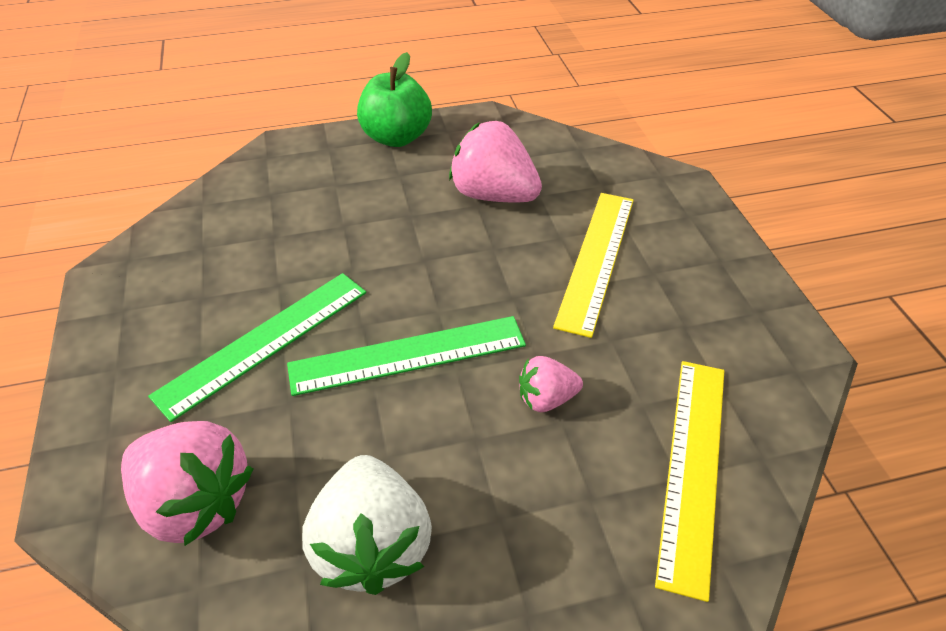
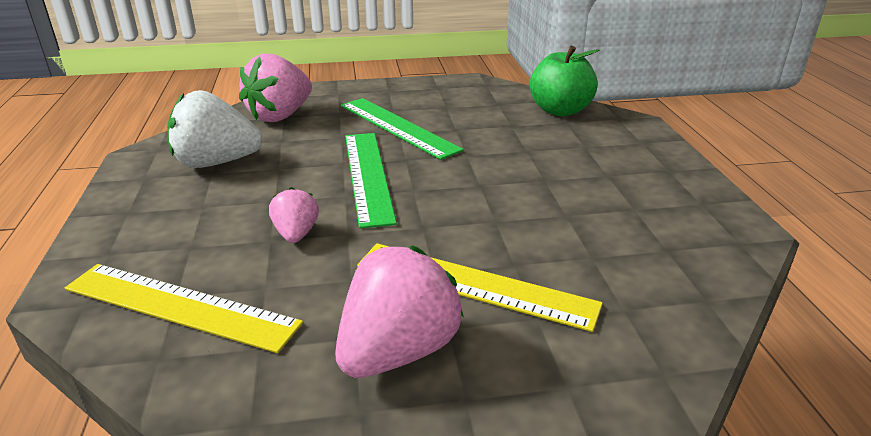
camera: 95 degrees right, 15 degrees down
(396, 137) = (674, 174): green apple -> green apple (560, 110)
(493, 195) = (584, 225): pink strawberry -> pink strawberry (398, 351)

